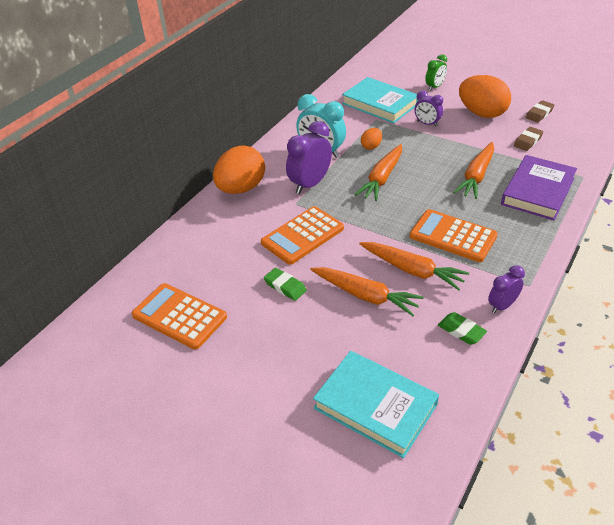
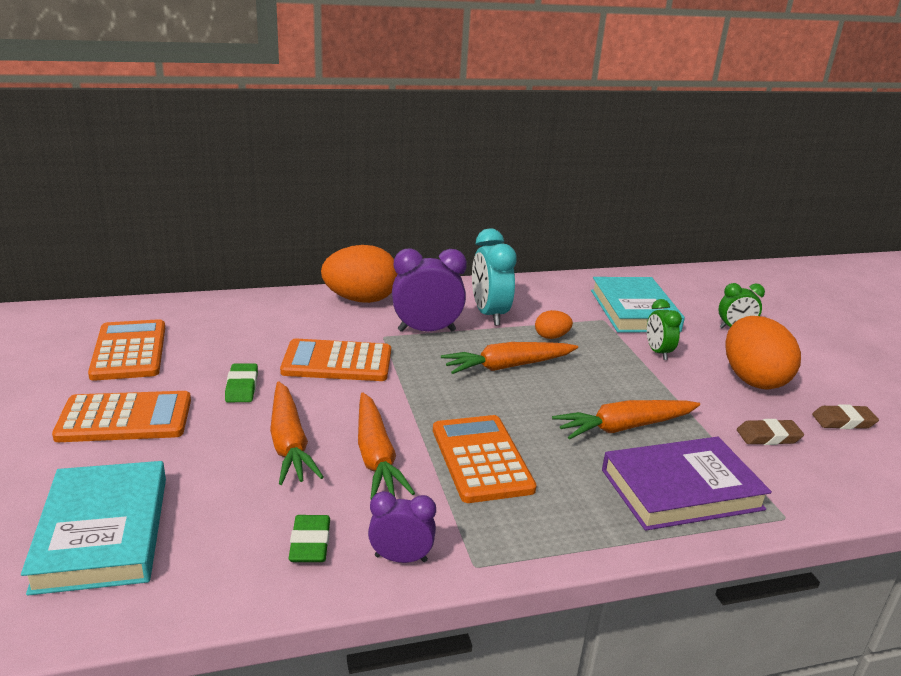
camera: 40 degrees right, 15 degrees down
(264, 351) = (125, 418): none -> orange calculator
(427, 124) = (658, 352): purple clock -> green clock

